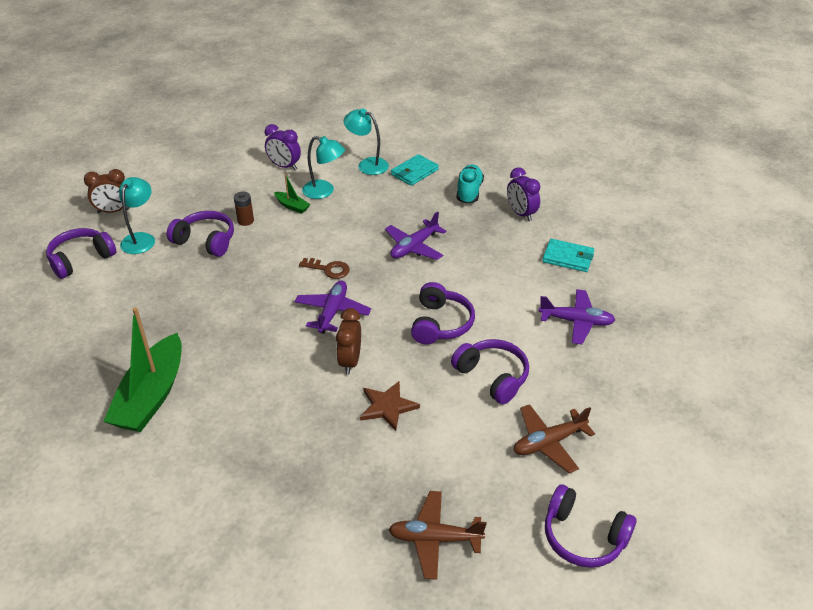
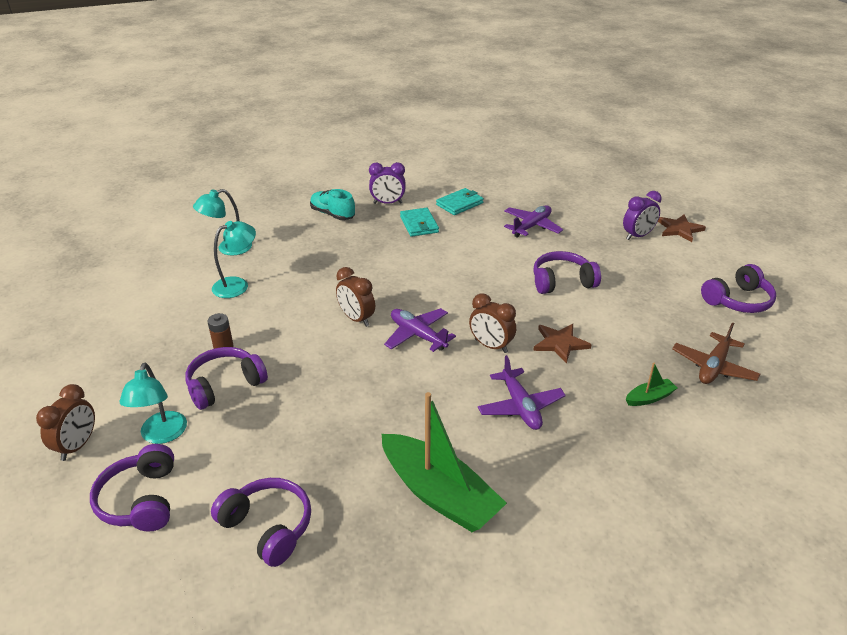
camera: 60 degrees left, 5 degrees down
(141, 239) = (161, 435): turquoise lamp -> turquoise lamp turned 135 degrees counterclockwise
(284, 166) = (164, 296): purple clock -> purple clock (638, 236)
(292, 206) = (236, 311): green boat -> green boat (649, 398)
(328, 269) = (356, 319): brown key -> brown clock
(414, 172) = (272, 229): turquoise wallet -> turquoise wallet (419, 224)
(414, 247) = (374, 264): purple plane -> purple plane (520, 406)
(440, 324) = (483, 284): purple headphones -> purple headphones (268, 527)
(549, 442) = (645, 282): brown plane -> none
(696, 445) = (679, 229): none -> brown star

